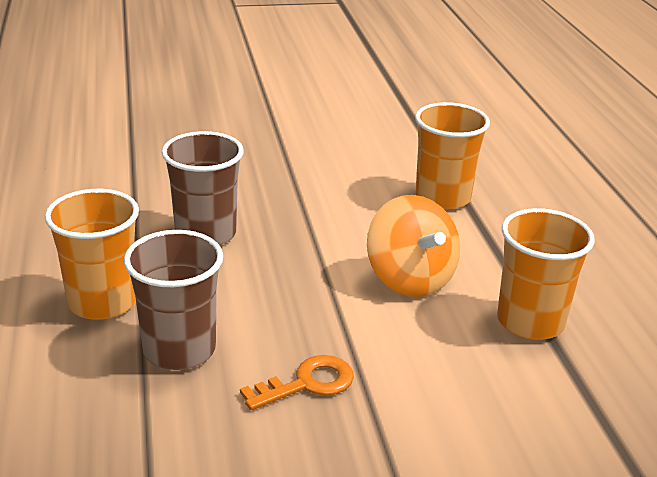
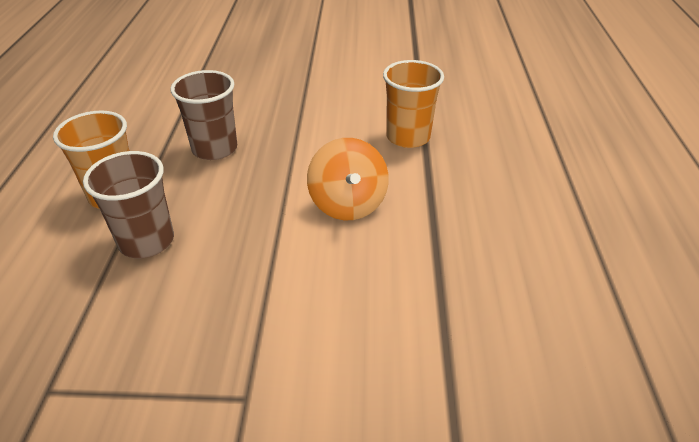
camera: 15 degrees right, 10 degrees up
(307, 383) = (224, 283): orange key -> none
(530, 321) = (427, 254): orange cup -> none

